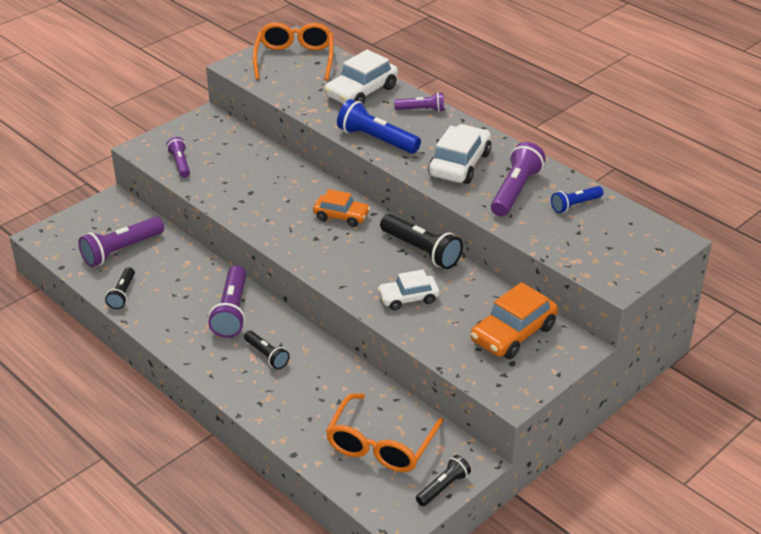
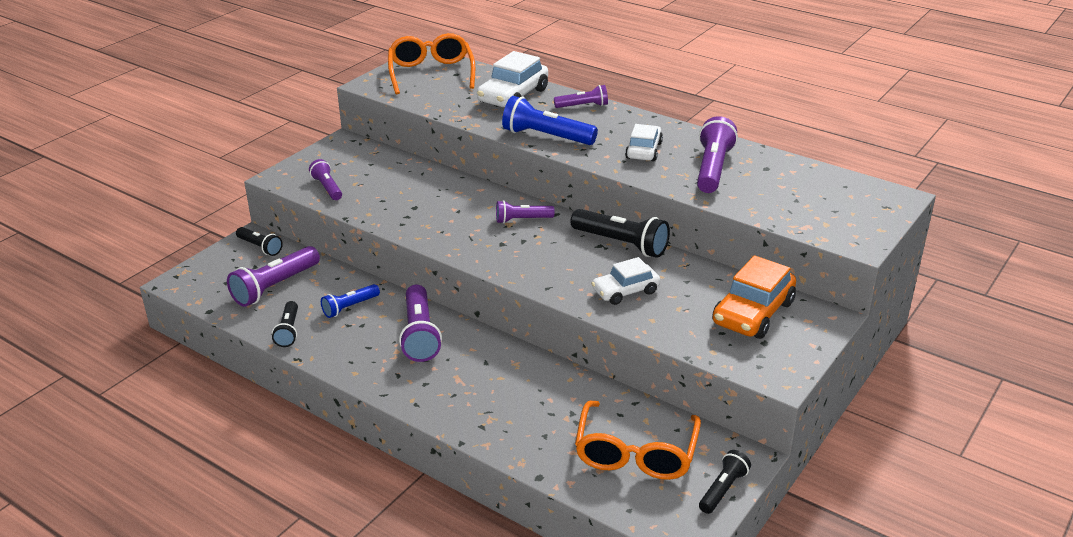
camera: 10 degrees left, 5 degrees down
(266, 355) = (473, 375): black flashlight -> black flashlight (260, 247)
(341, 216) = (522, 220): orange car -> purple flashlight
(459, 164) = (643, 150): white car -> white car, size x0.65
(575, 205) = (781, 175): blue flashlight -> blue flashlight (350, 307)

